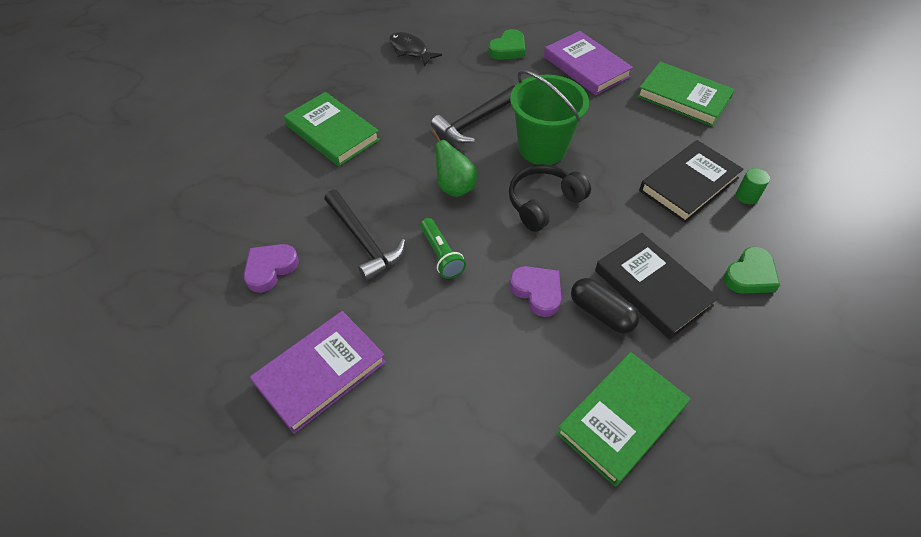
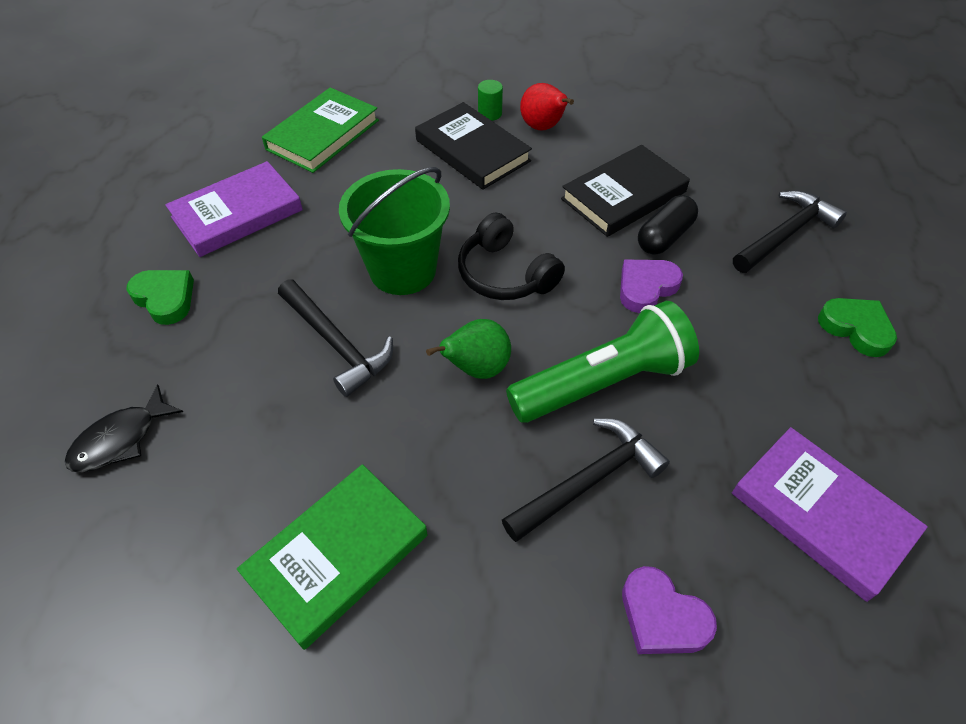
camera: 90 degrees left, 0 degrees up
(441, 255) = (603, 382): green flashlight -> green flashlight, size x1.90
(621, 419) = (785, 234): green book -> black hammer
(738, 234) = (543, 127): none -> red pear
(750, 275) = (596, 129): green heart -> green heart (856, 328)

